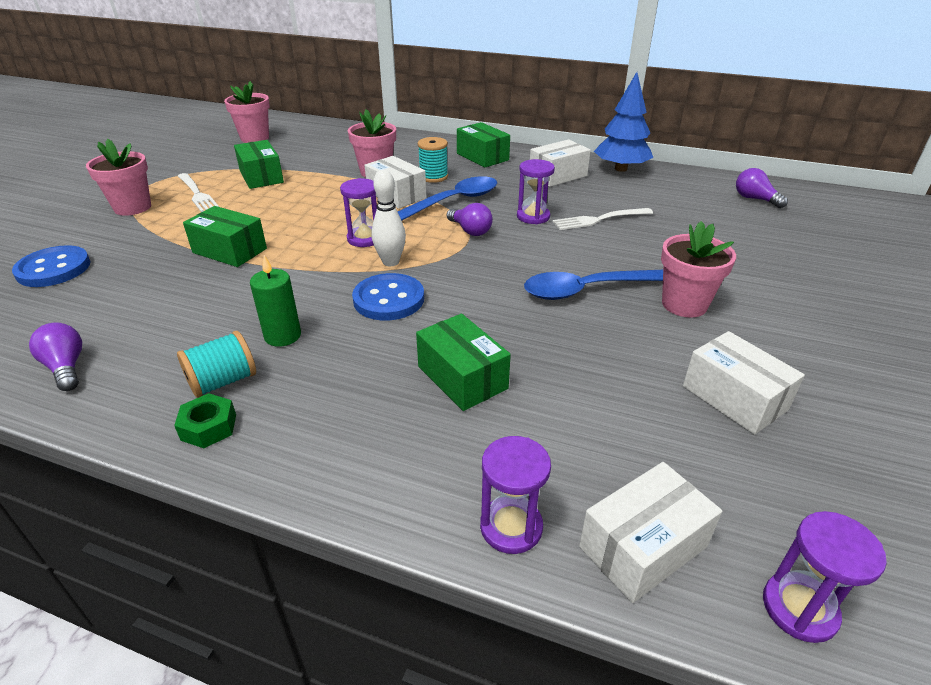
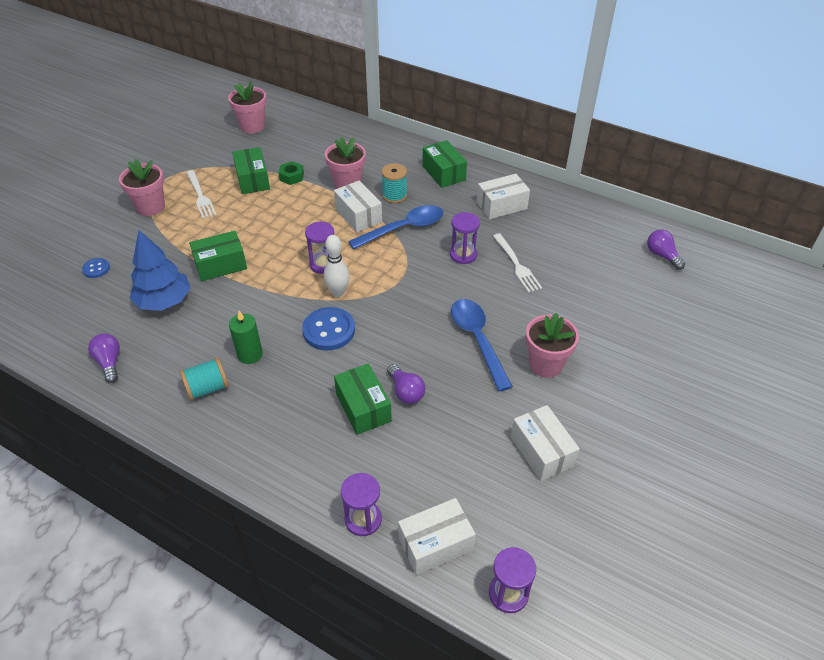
camera: 10 degrees right, 10 degrees up
(53, 269) = (96, 269): blue button -> blue button, size x0.54
(209, 427) = (196, 423): green nut -> green nut (291, 177)
(229, 251) = (221, 265): green box -> green box turned 60 degrees counterclockwise
(470, 230) = (407, 265): purple light bulb -> purple light bulb (406, 391)
(587, 290) = (478, 340): blue spoon -> blue spoon turned 75 degrees clockwise
(599, 219) = (516, 265): white fork -> white fork turned 105 degrees counterclockwise
(621, 169) = (561, 203): blue tree -> blue tree (164, 301)

